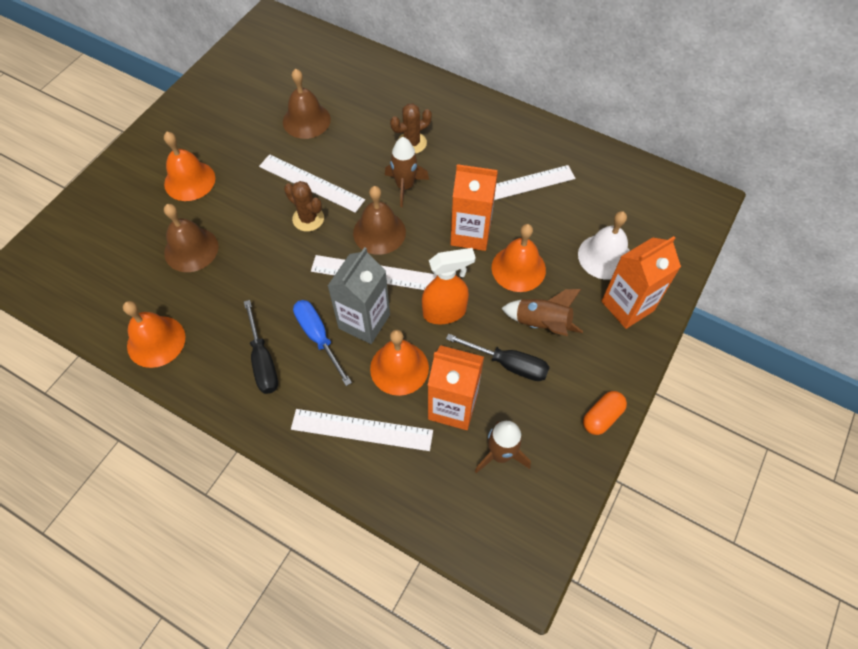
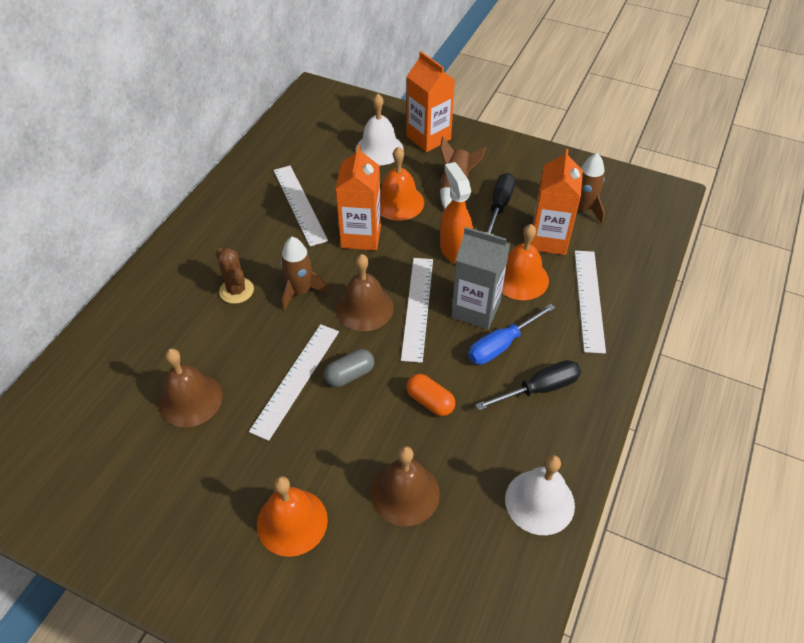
camera: 95 degrees left, 10 degrees down
(156, 341) = (539, 502): orange bell -> white bell
(308, 219) = (350, 375): brown cactus -> grey capsule
(602, 417) = (533, 154): orange capsule -> orange capsule (430, 401)

